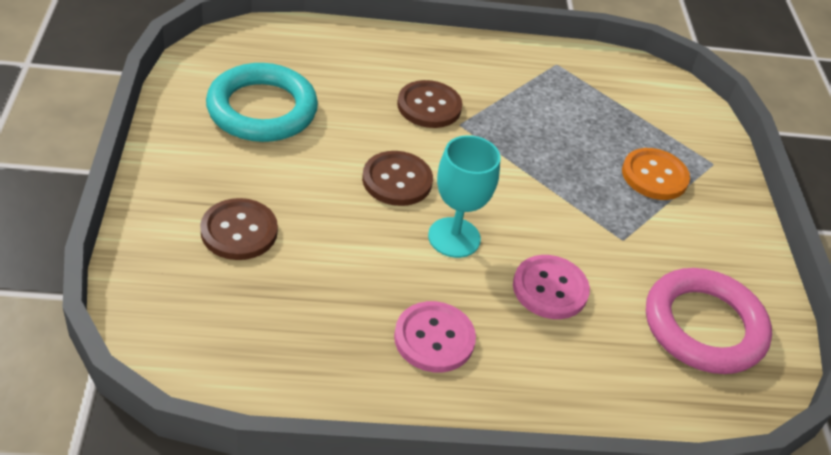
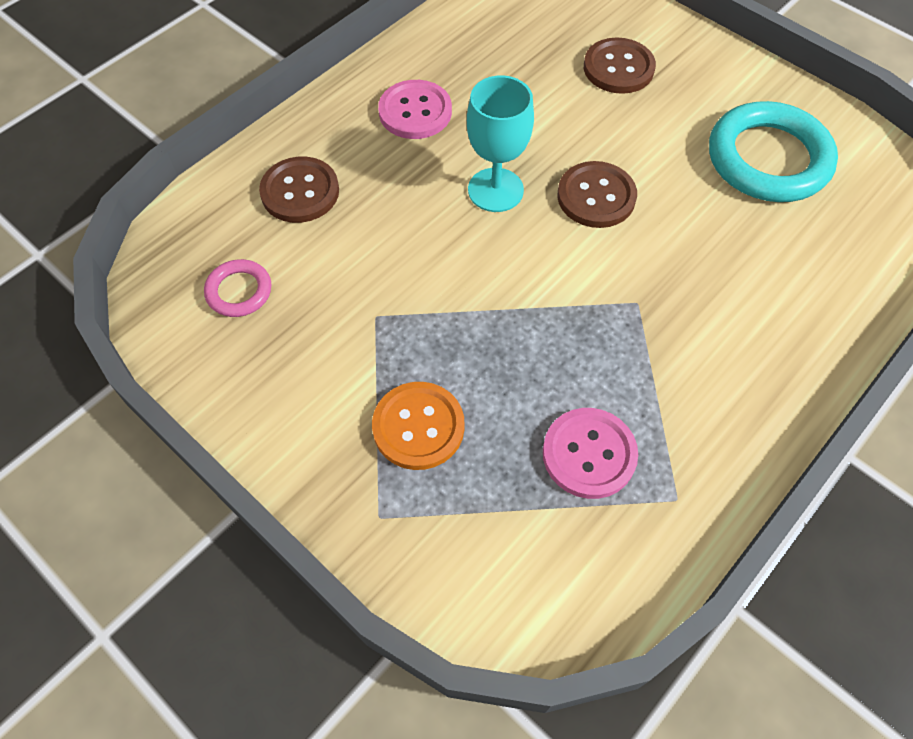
camera: 140 degrees right, 15 degrees up
(429, 106) = (685, 295): brown button -> brown button (300, 192)
(550, 289) = (384, 214): pink button -> pink button (589, 454)
(704, 326) = (239, 291): pink ring -> pink ring, size x0.48

